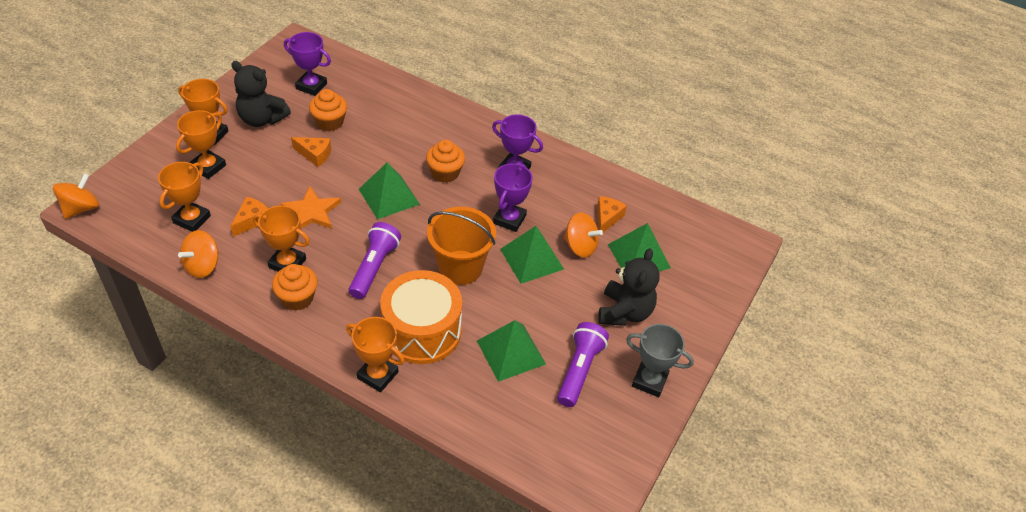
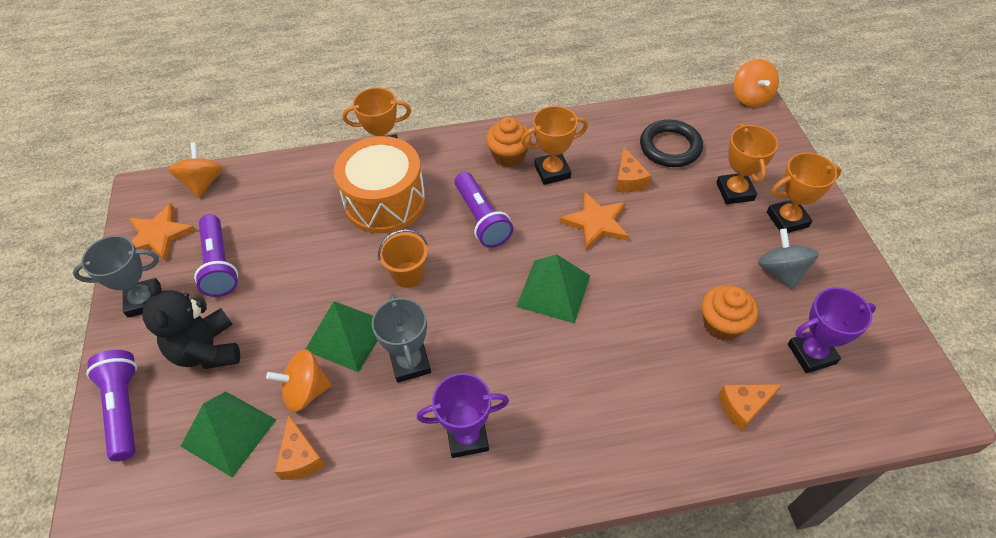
camera: 145 degrees right, 5 degrees up
(192, 219) = (670, 147): orange trophy -> black ring
(202, 266) = (606, 126): orange spinning top -> orange spinning top (203, 183)
(262, 119) = (781, 271): black teddy bear -> grey spinning top
(315, 155) = (677, 276): orange cheese -> orange cheese (743, 406)
(445, 173) = (534, 364): orange cupcake -> none
(460, 267) = (408, 274): orange bucket -> orange bucket, size x0.60
(509, 219) = (410, 363): purple trophy -> grey trophy
(511, 352) = (293, 237): green pyramid -> none
(611, 434) = (158, 235): none -> orange star
(695, 312) = (124, 408): none -> purple flashlight

